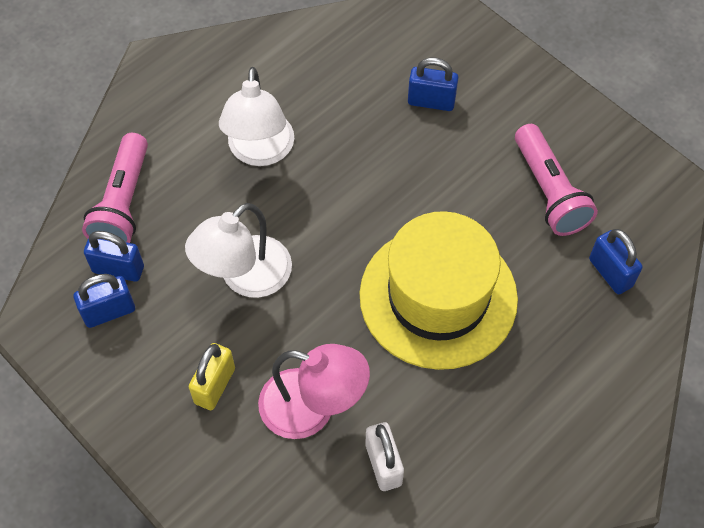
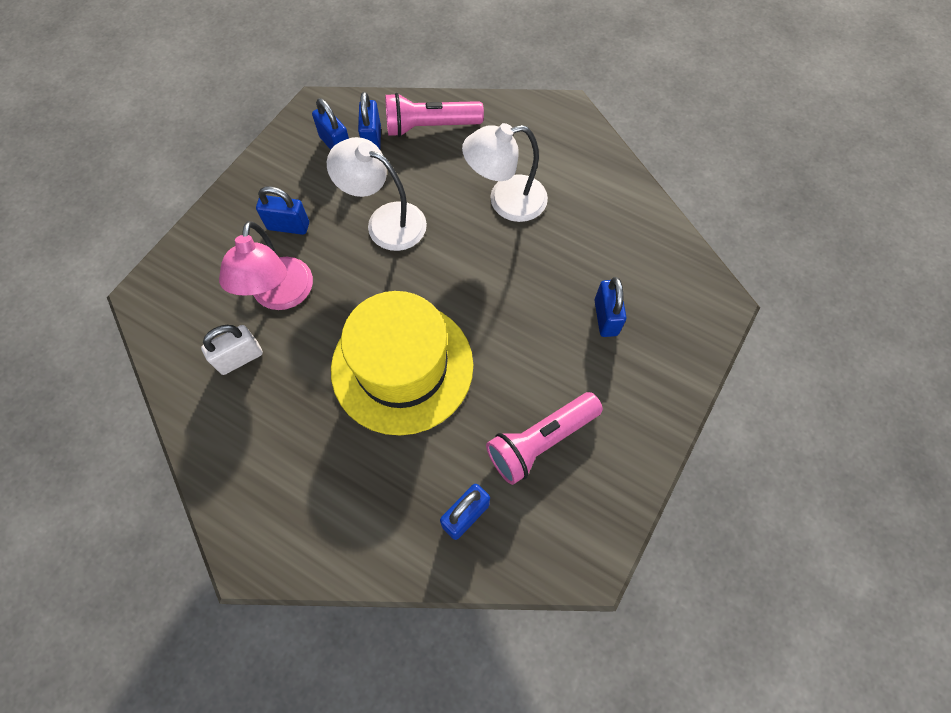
camera: 75 degrees right, 5 degrees up
(214, 385) = (288, 226): yellow padlock -> blue padlock

